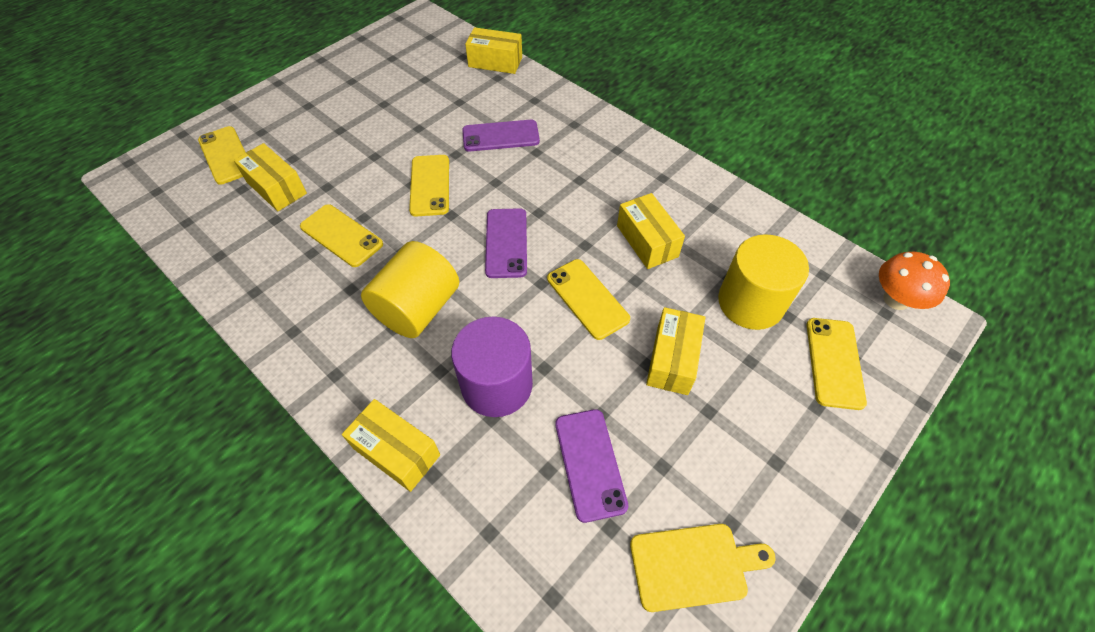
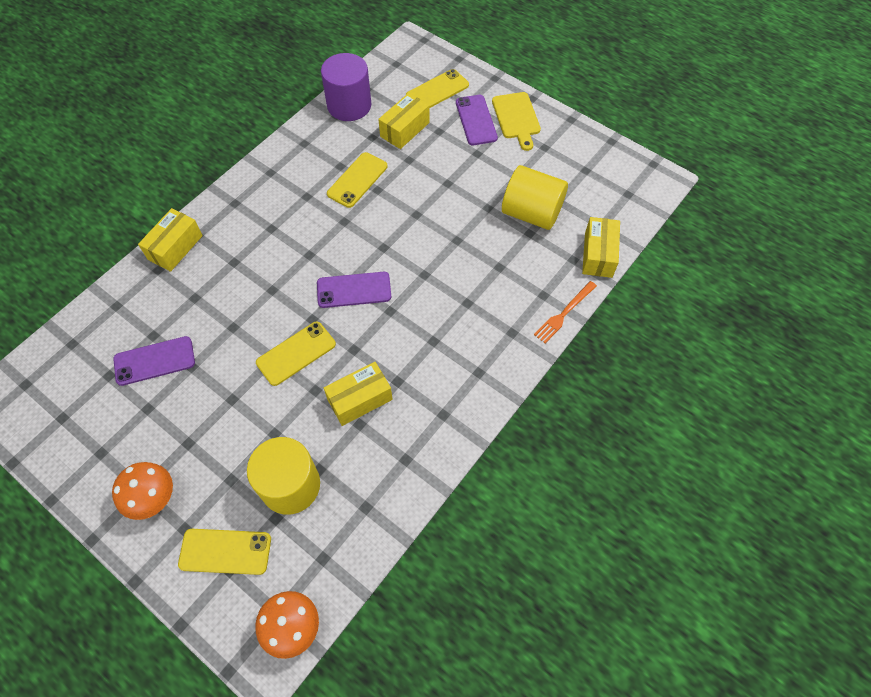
camera: 85 degrees right, 5 degrees up
(417, 308) = (288, 240): yellow cylinder -> yellow cylinder (531, 213)
(430, 185) = (416, 227): yellow phone -> none
(497, 385) = (220, 298): purple cylinder -> purple cylinder (349, 105)
(500, 136) = (485, 272): purple phone -> purple phone (476, 120)
(556, 89) = (564, 313): none -> orange fork
(672, 359) = (235, 417): yellow box -> none
(693, 565) = (77, 426): yellow cutting board -> yellow cutting board (516, 118)
(785, 446) = (153, 498): none -> orange mushroom

